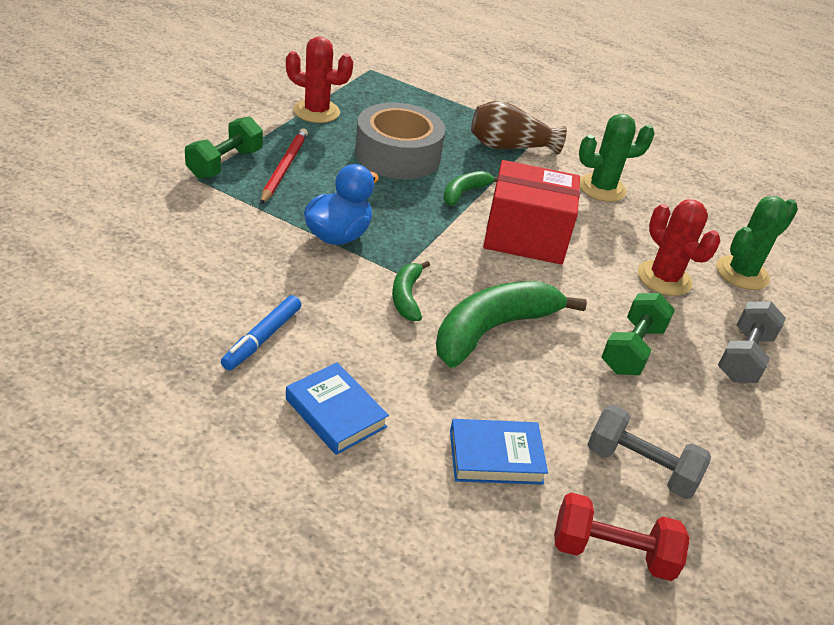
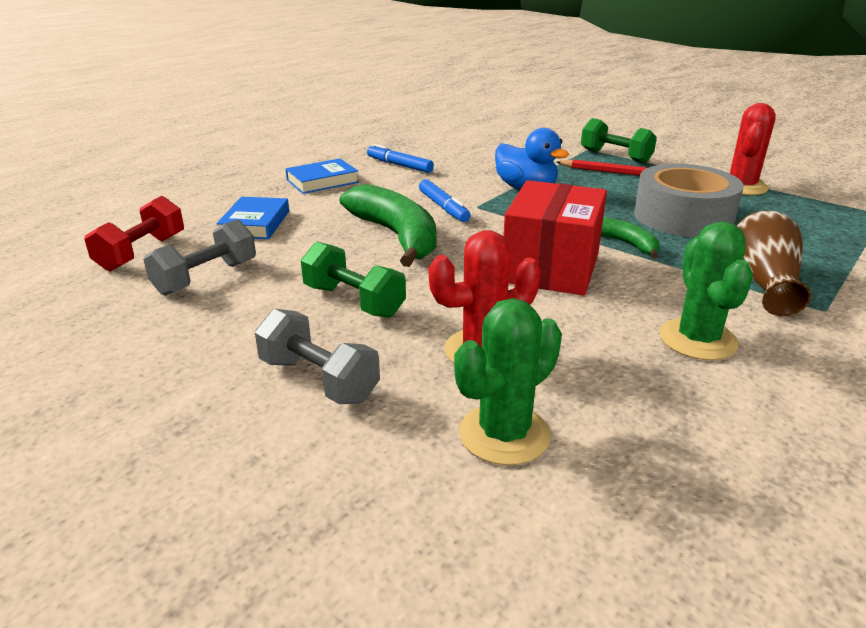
camera: 105 degrees right, 10 degrees down
(407, 296) = (443, 207): green banana -> blue marker
(742, 273) = (504, 434): green cactus -> green cactus turned 75 degrees clockwise

